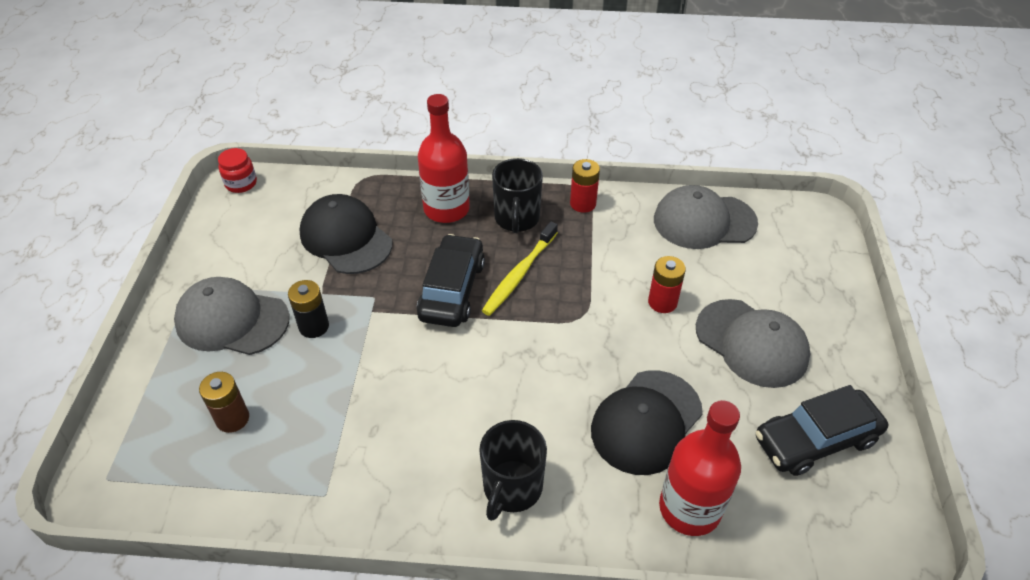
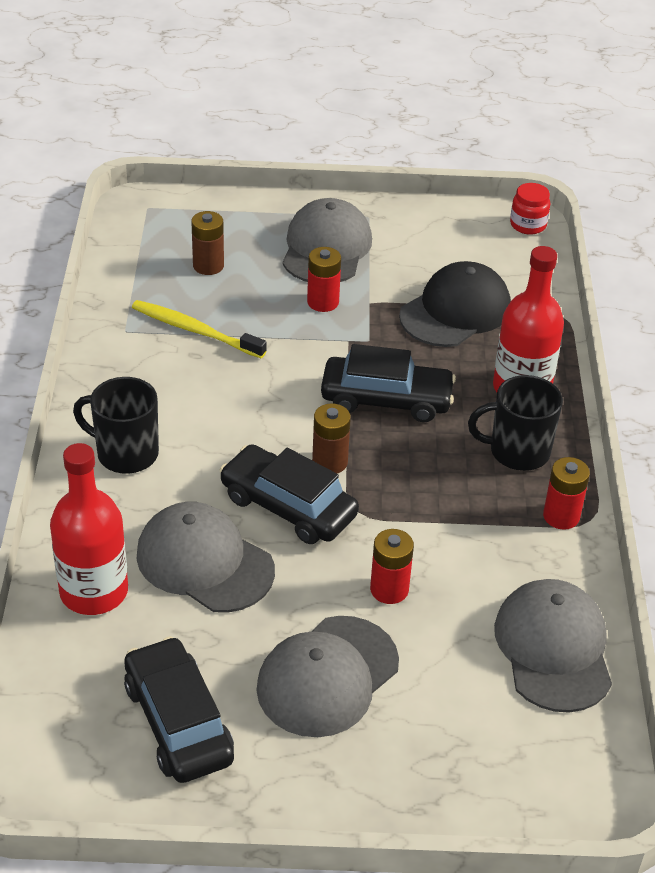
camera: 85 degrees right, 5 degrees down
(314, 326) = (323, 302): black battery -> red battery
(519, 274) = (419, 455): yellow toothbrush -> yellow toothbrush (194, 330)
(526, 331) = (329, 462): none -> brown battery
(578, 361) = (288, 506): none -> black car
(646, 422) = (204, 562): black cap -> grey cap

